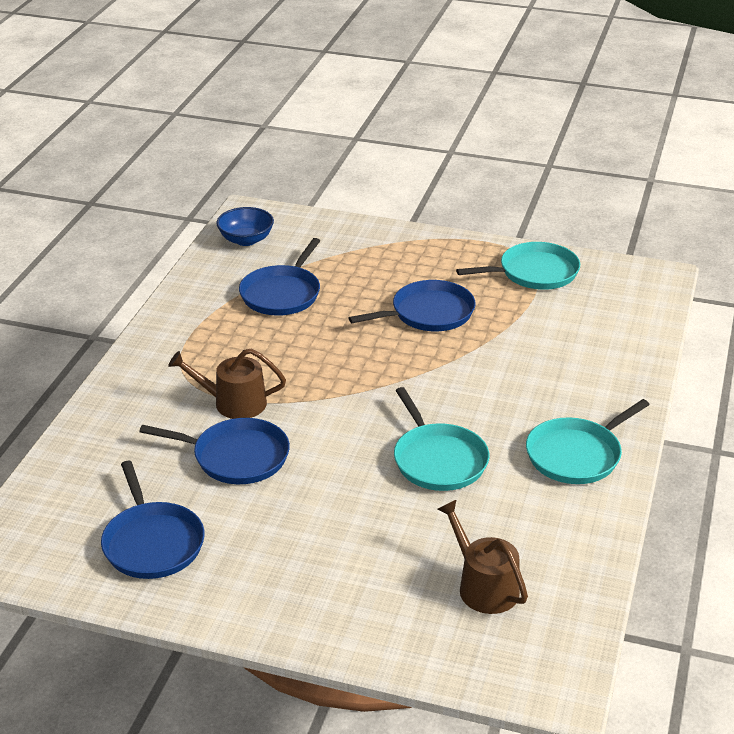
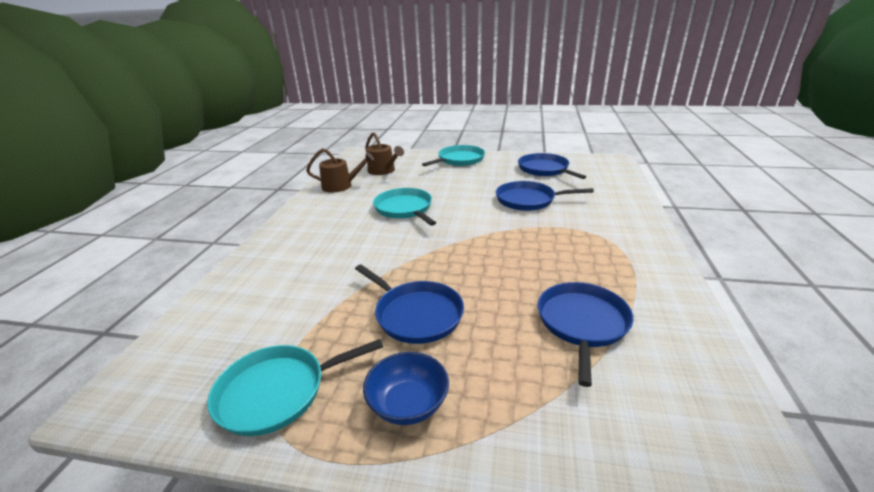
camera: 175 degrees right, 5 degrees down
(233, 403) = (552, 225): brown watering can -> brown watering can (341, 186)
(246, 240) = (704, 418): blue bowl -> blue bowl (408, 404)
(428, 313) = (416, 314): blue pan -> blue pan turned 105 degrees counterclockwise
(577, 455) = (316, 218): turquoise pan -> turquoise pan (459, 160)

